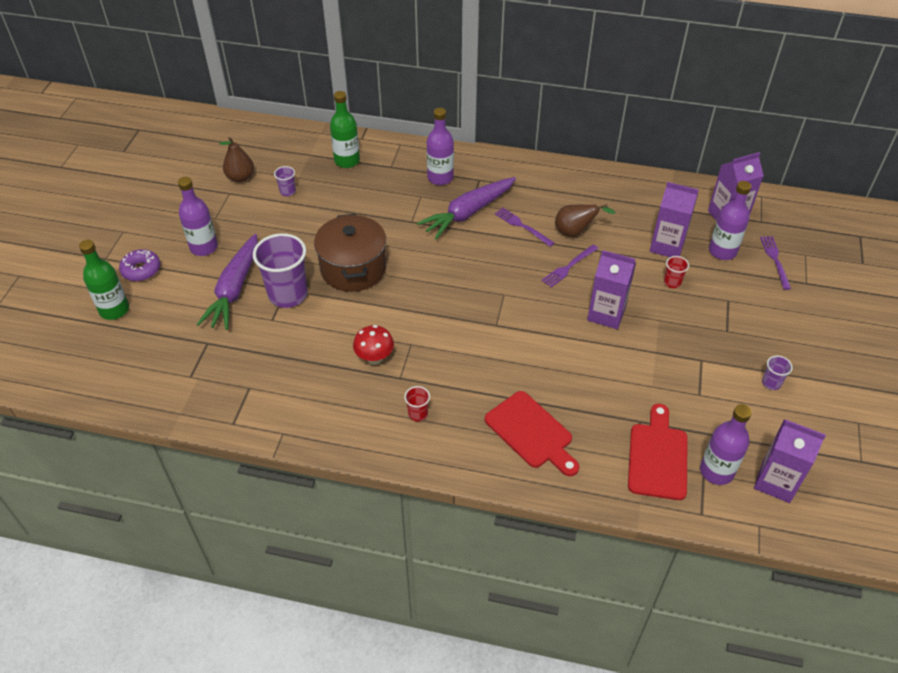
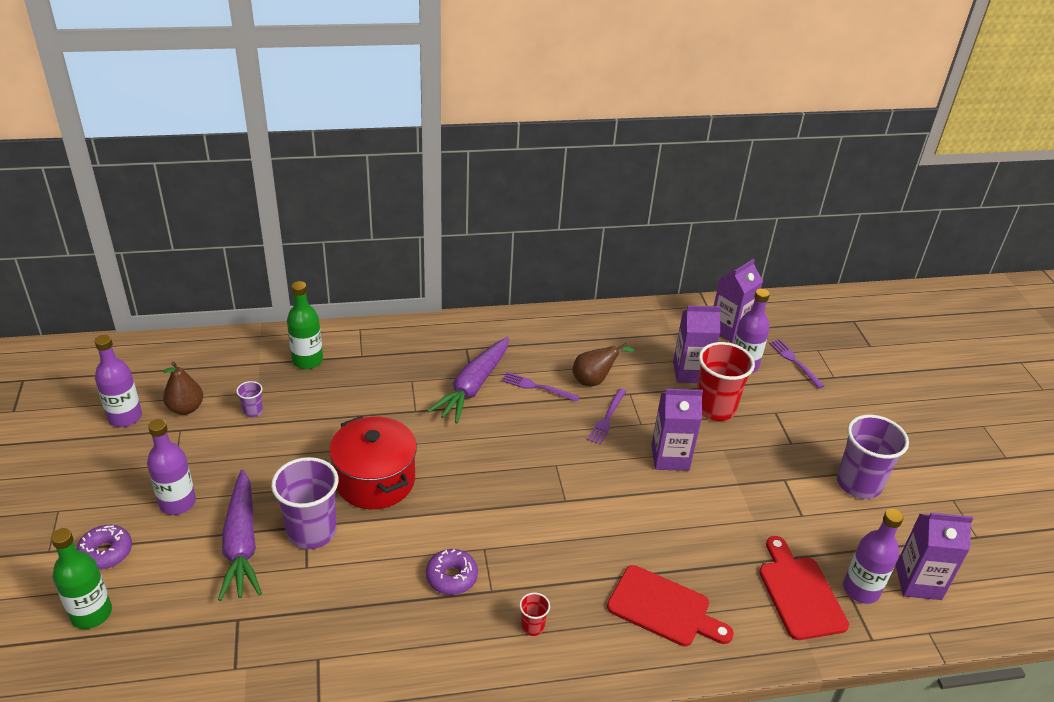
camera: 25 degrees left, 10 degrees down
(353, 268) = (375, 480): brown pot -> red pot
(374, 358) = (451, 577): red mushroom -> purple donut
(440, 178) = (423, 356): purple bottle -> purple bottle (125, 417)
(672, 282) = (715, 408): red cup -> red cup, size x2.24
(771, 383) = (858, 483): purple cup -> purple cup, size x2.24

